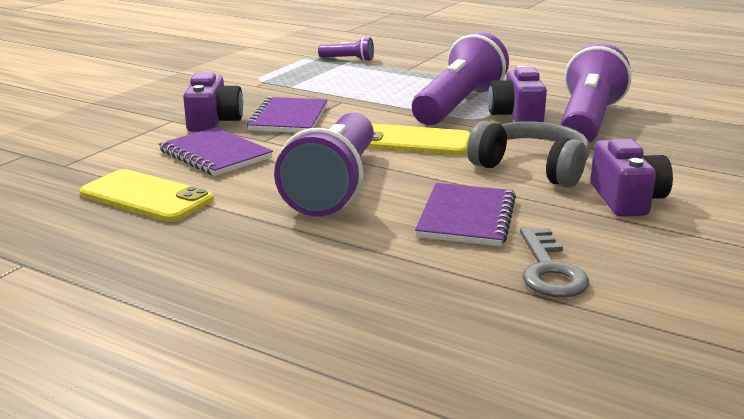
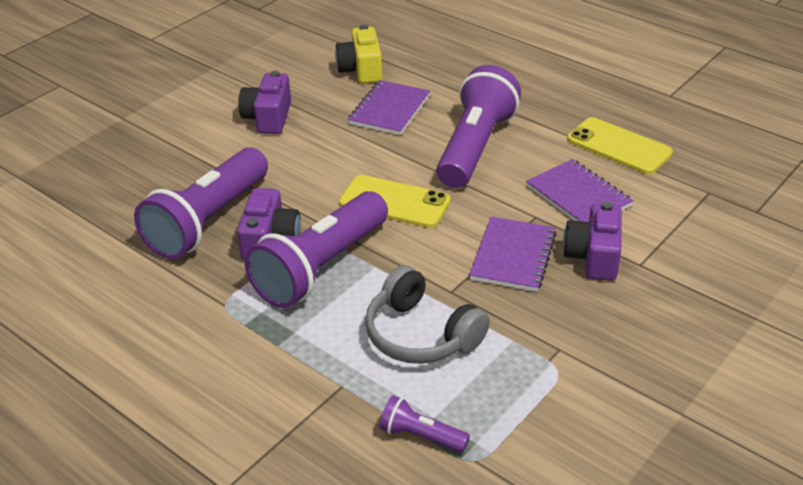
camera: 170 degrees left, 15 degrees up
(532, 168) = (311, 156): grey headphones -> grey headphones (421, 335)
(549, 270) = (361, 70): grey key -> yellow camera

